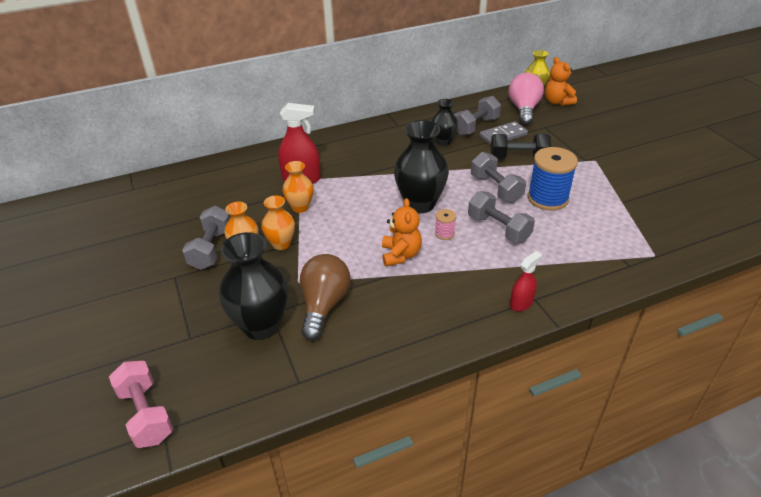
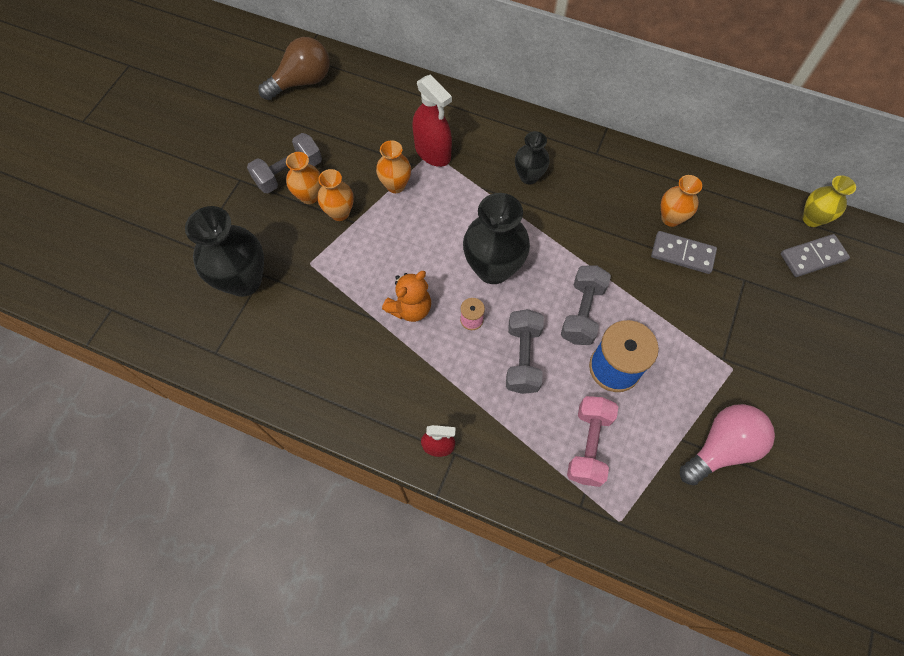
camera: 45 degrees right, 25 degrees up
(146, 414) = (114, 287): pink dumbbell -> pink dumbbell (588, 445)
(324, 305) = (301, 303): brown light bulb -> brown light bulb (302, 82)
(443, 142) = (611, 211): black vase -> black vase (529, 176)
(475, 126) = (671, 218): grey dumbbell -> orange vase
(518, 157) = (657, 295): black dumbbell -> none
(524, 110) = (756, 237): pink light bulb -> pink light bulb (721, 447)
(557, 102) = (812, 257): orange teddy bear -> grey domino

